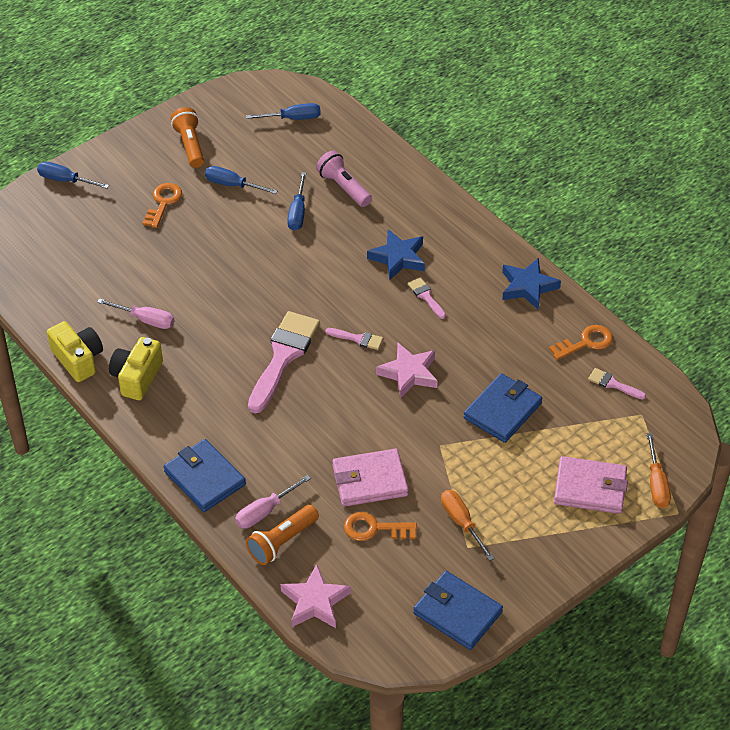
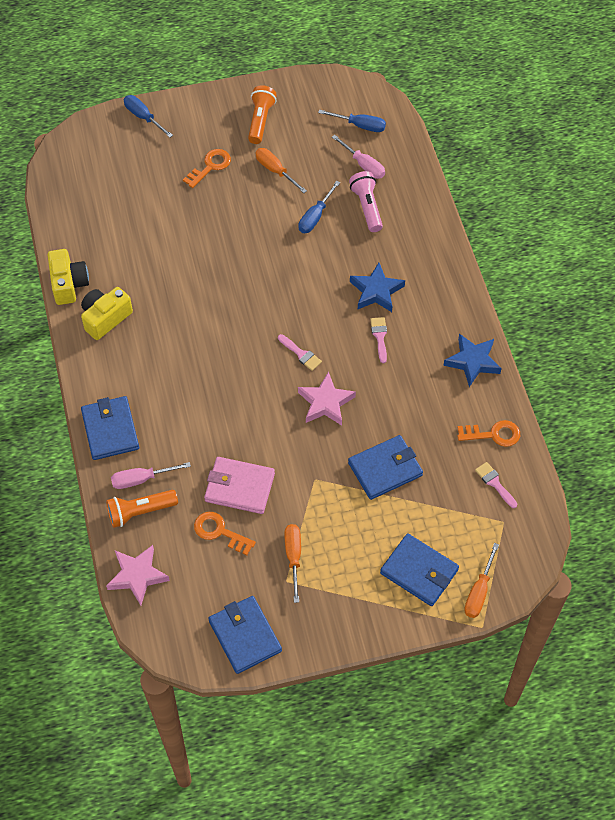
camera: 25 degrees right, 10 degrees up
(146, 320) = (139, 269): pink screwdriver -> pink screwdriver (364, 165)
(232, 185) = (275, 171): blue screwdriver -> orange screwdriver
(283, 356) = (231, 346): pink brush -> none
(590, 488) = (419, 571): pink wallet -> blue wallet

